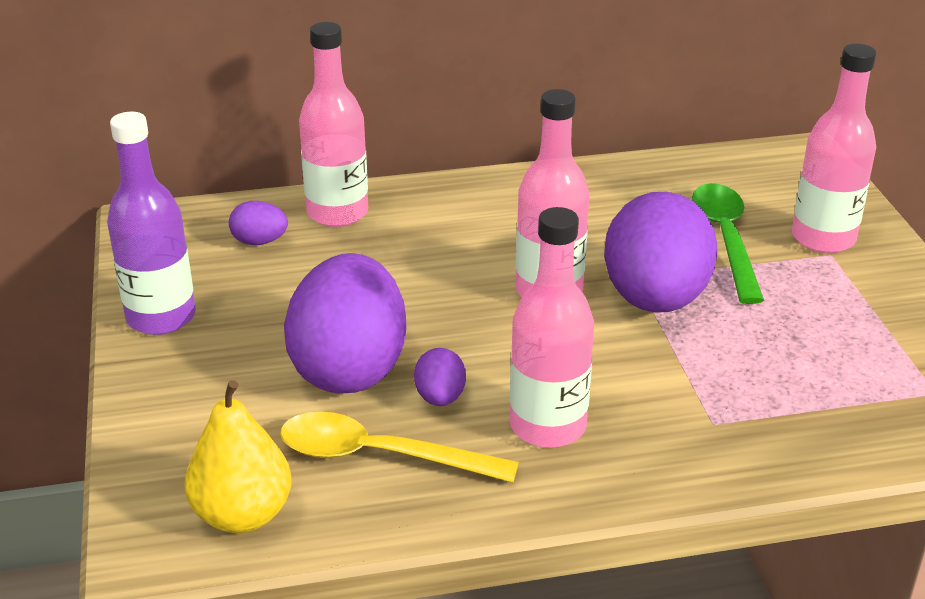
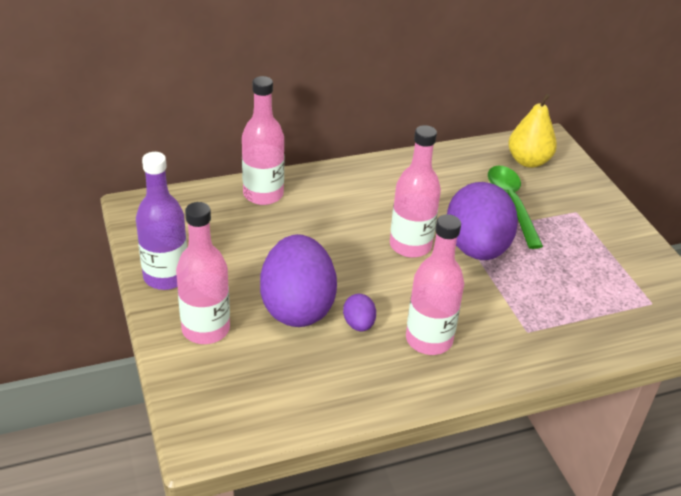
camera: 10 degrees left, 5 degrees up
(242, 514) = (254, 413): yellow pear -> yellow pear (528, 161)
(259, 241) = (217, 218): purple egg -> none
(380, 456) = (330, 366): yellow spoon -> none
(823, 238) = (570, 200): pink bottle -> pink bottle (206, 329)

